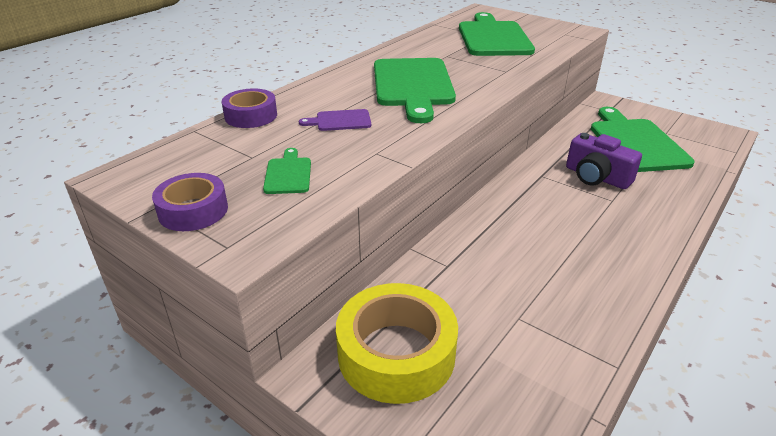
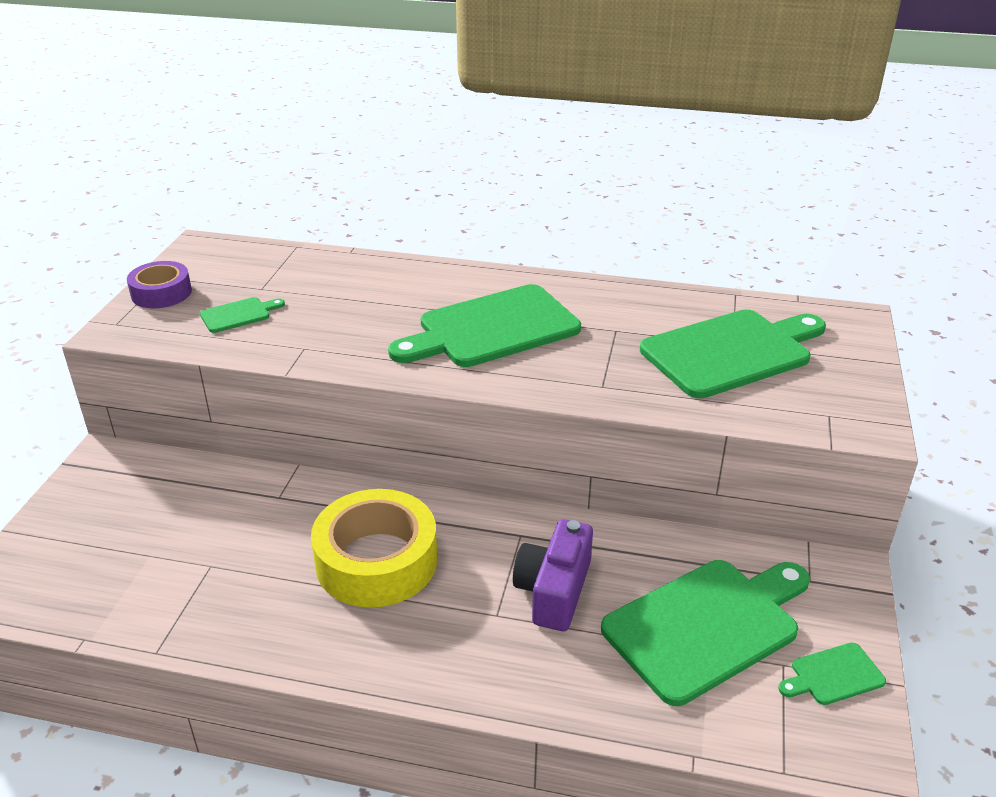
camera: 65 degrees right, 0 degrees up
(251, 116) = (343, 261): purple tape -> none
(340, 121) = (363, 309): purple cutting board -> none
(396, 353) = (137, 496): yellow tape -> yellow tape (376, 561)
(675, 124) = (833, 675): none -> green cutting board

